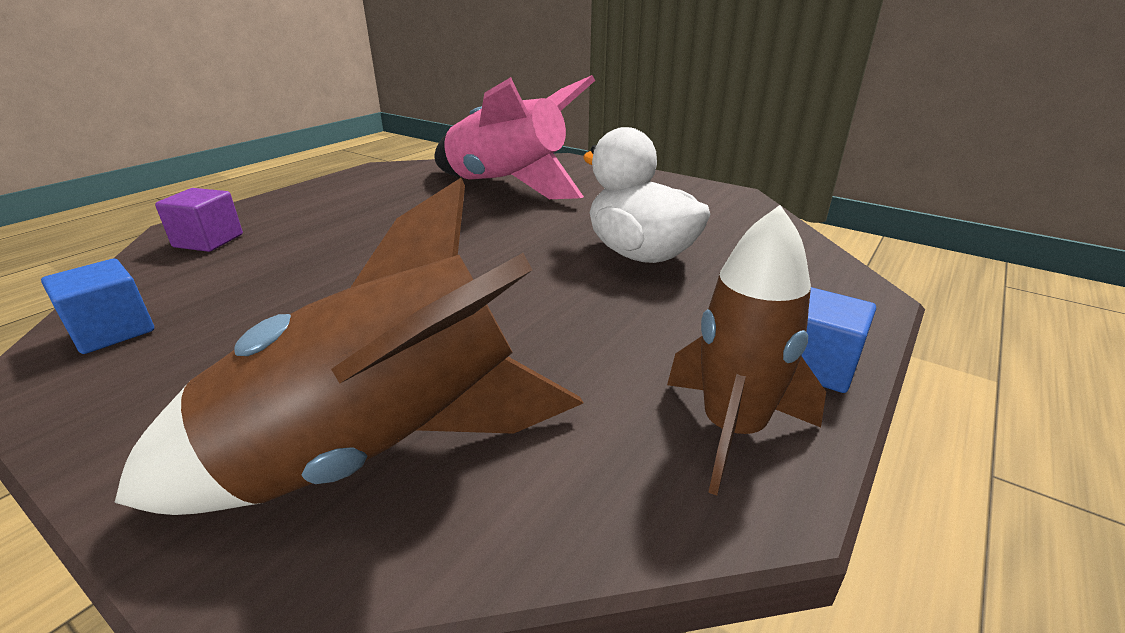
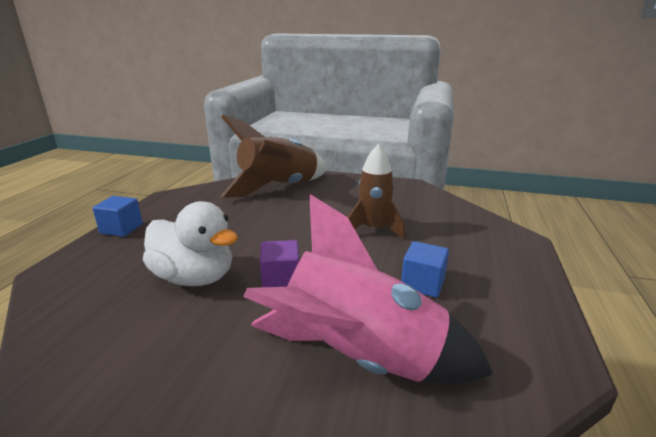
camera: 160 degrees right, 5 degrees down
(112, 331) = (418, 195): blue cube -> blue cube (422, 284)
(208, 241) = (483, 234): purple cube -> purple cube (281, 280)
(732, 430) = (170, 206): brown rocket -> brown rocket (373, 229)

